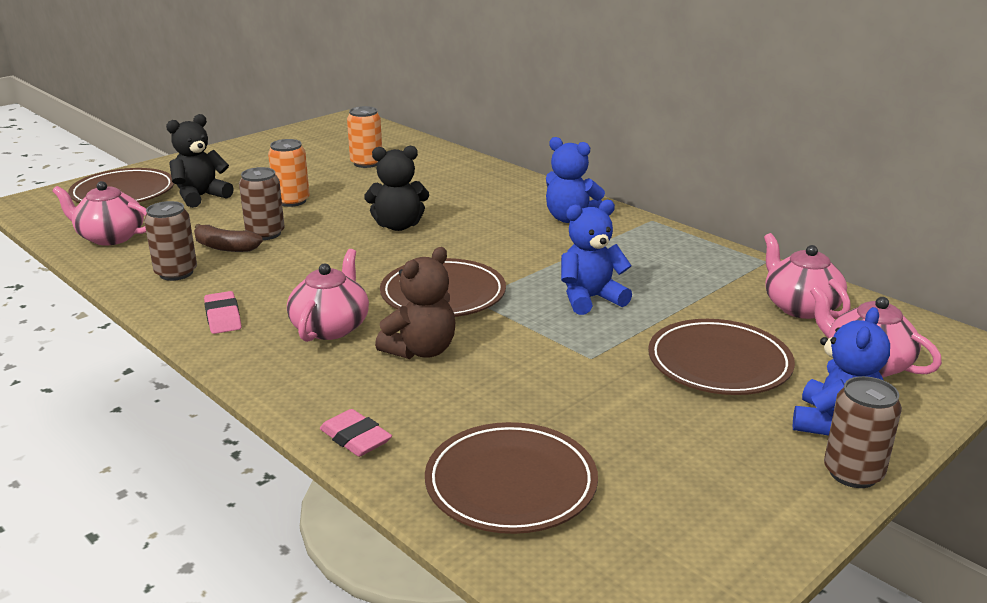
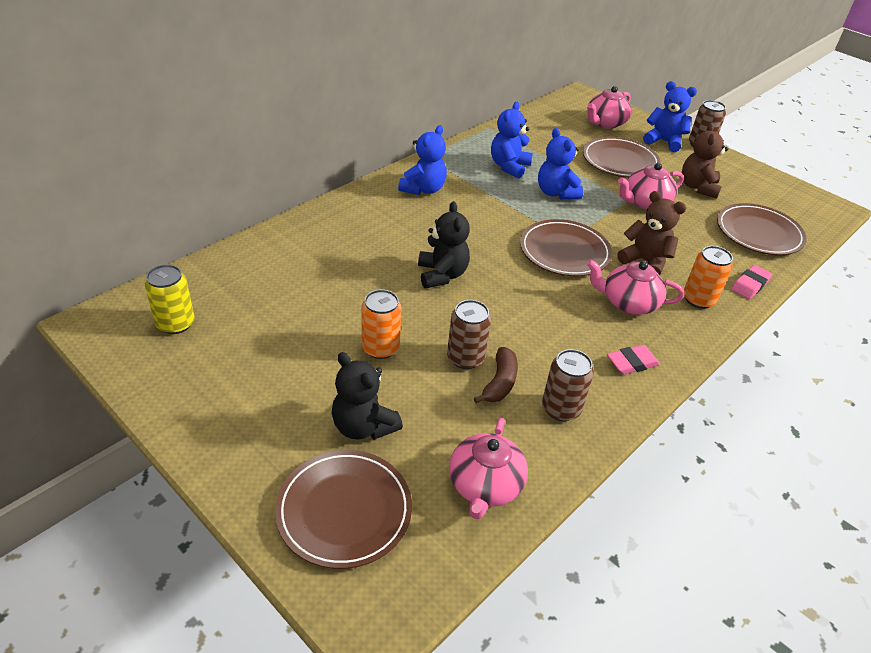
camera: 95 degrees left, 15 degrees up
(343, 138) = (175, 324): none -> yellow can
(366, 163) = (271, 300): orange can -> orange can (698, 299)
(652, 270) = (509, 166): none -> blue teddy bear
(660, 438) = (698, 187): none -> brown teddy bear
(800, 307) = (548, 128): pink teapot -> pink teapot (645, 202)

